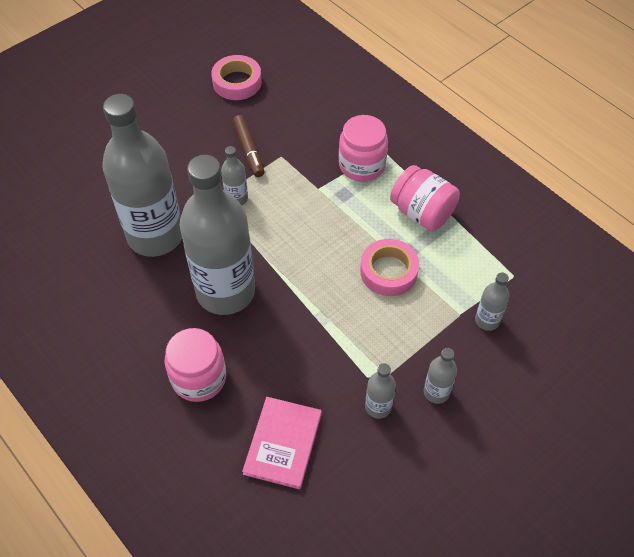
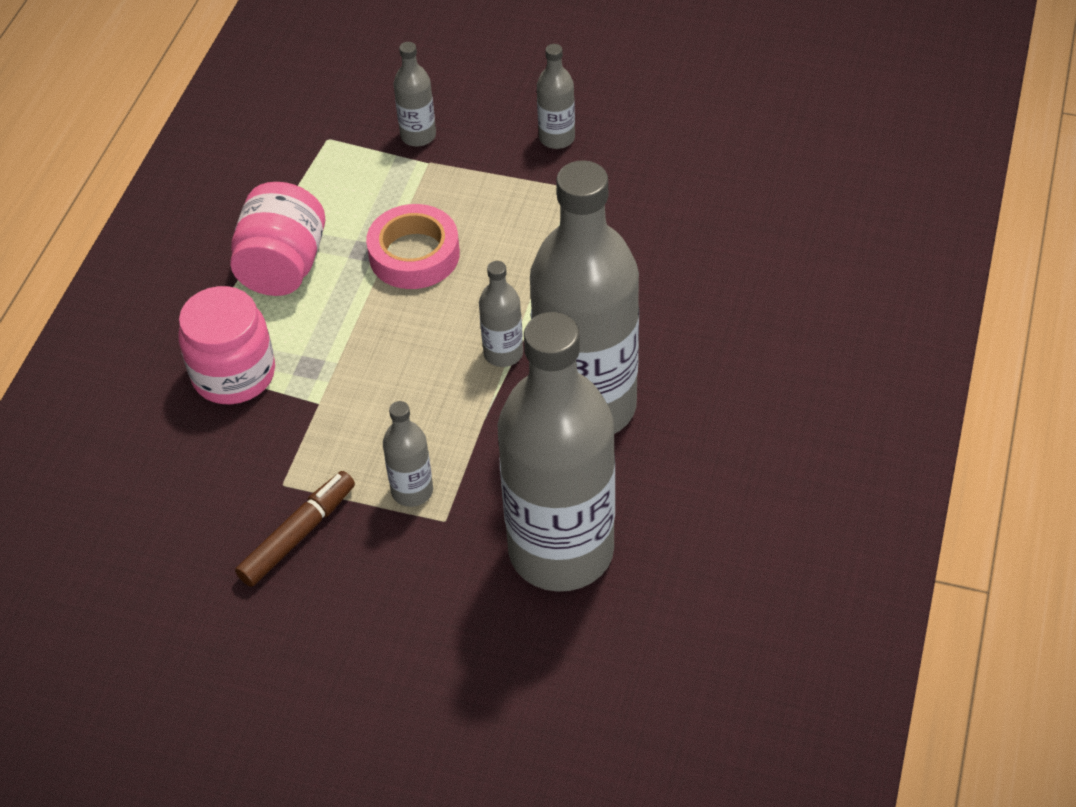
camera: 120 degrees left, 5 degrees down
(199, 378) = (735, 357): pink jar -> none
(237, 82) = (140, 651): pink tape -> none
(283, 443) = (741, 233): pink book -> none
(378, 407) = (620, 176): grey bottle -> grey bottle (503, 353)

